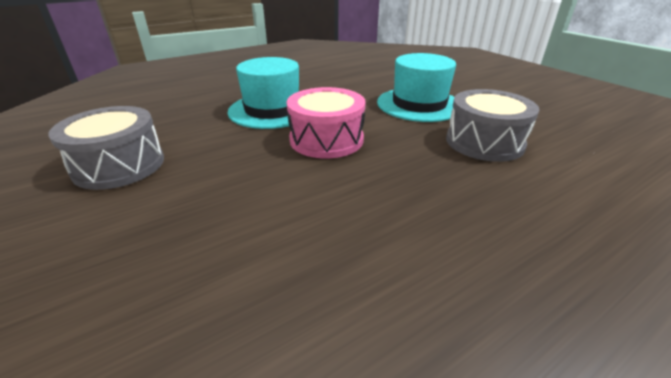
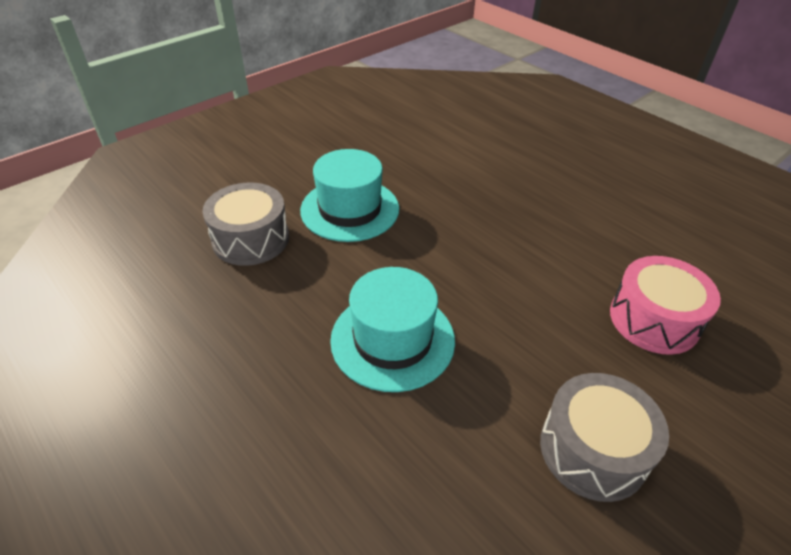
camera: 100 degrees left, 10 degrees up
(326, 139) = (462, 275): pink drum -> pink drum (654, 319)
(484, 142) = (433, 176): grey drum -> grey drum (251, 239)

